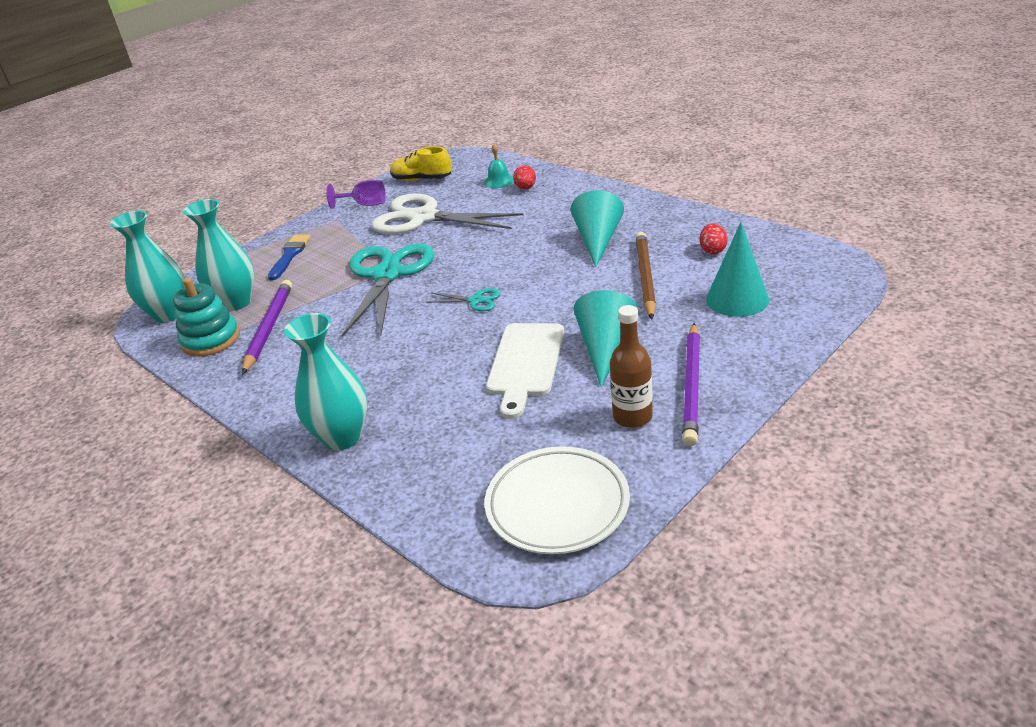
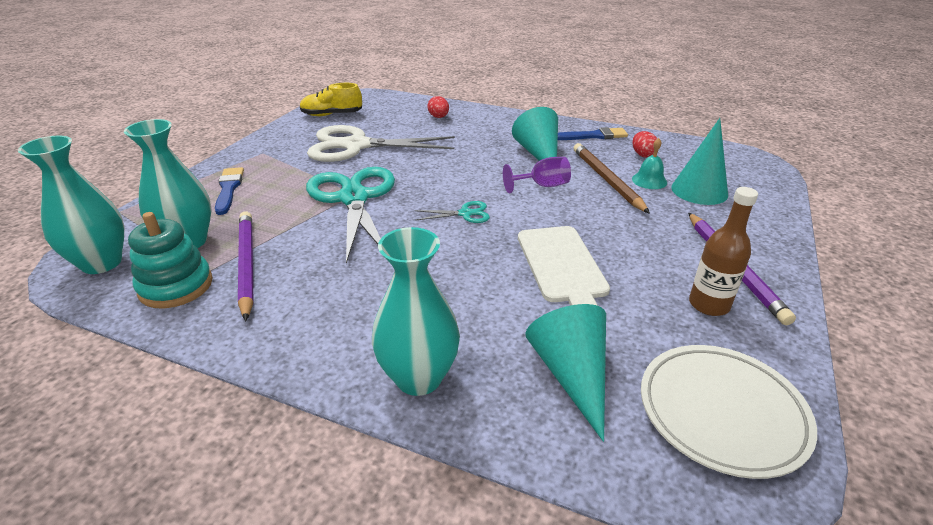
camera: 25 degrees left, 0 degrees up
(365, 205) = (286, 138): purple goblet -> purple goblet (542, 186)
(499, 181) = (409, 113): turquoise bell -> turquoise bell (649, 180)
(605, 348) = (626, 244): turquoise cone -> turquoise cone (571, 375)
(676, 222) = (593, 136): none -> blue brush

